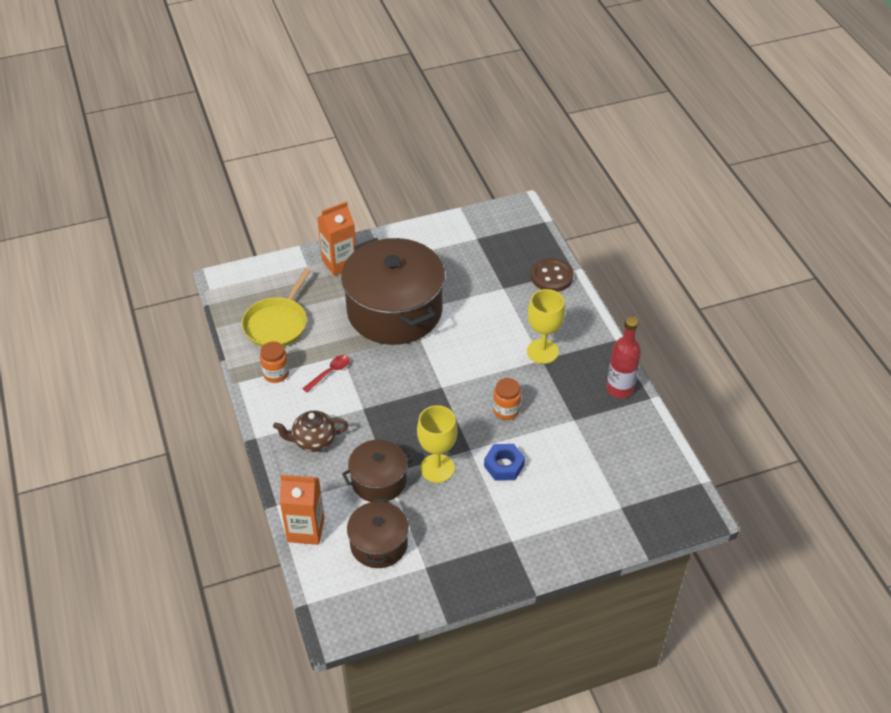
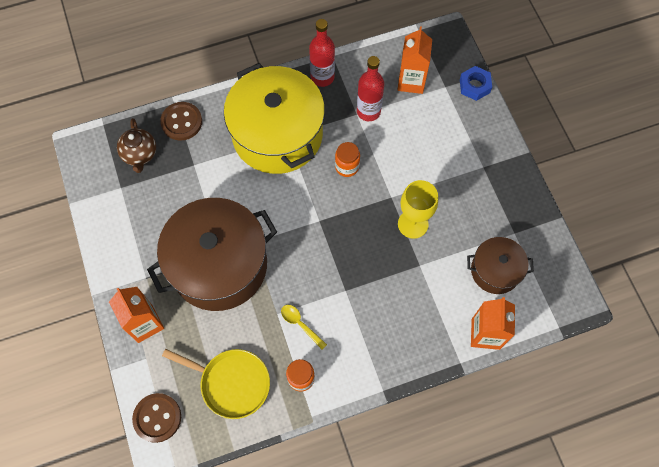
camera: 90 degrees left, 20 degrees up
(252, 276) = (157, 418): none -> brown button
(313, 441) = (386, 334): brown teapot -> brown teapot (140, 154)
(330, 373) = (300, 324): red spoon -> yellow spoon
(379, 481) = (429, 273): brown pot -> none
(504, 465) = (407, 170): blue nut -> blue nut (474, 86)
(542, 351) = (277, 134): yellow goblet -> yellow pot
(578, 430) = (368, 111): none -> red bottle
(624, 473) = (411, 81): none -> orange carton

